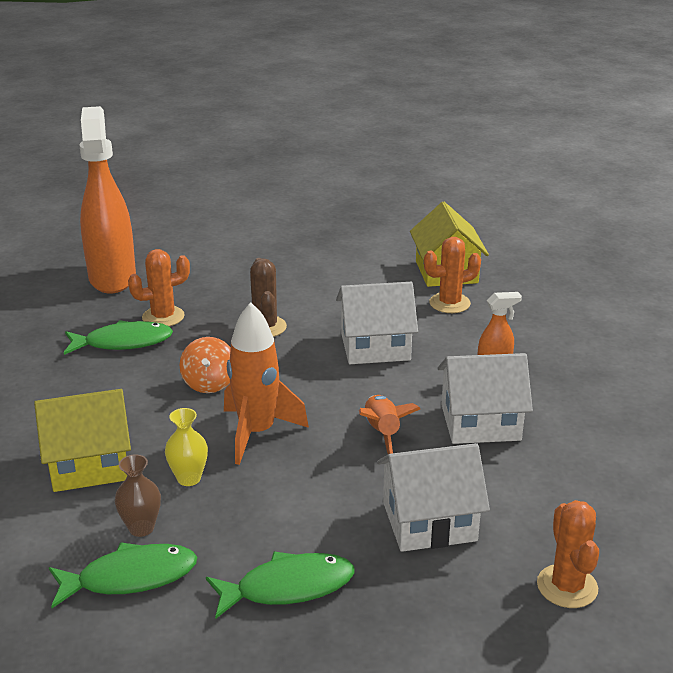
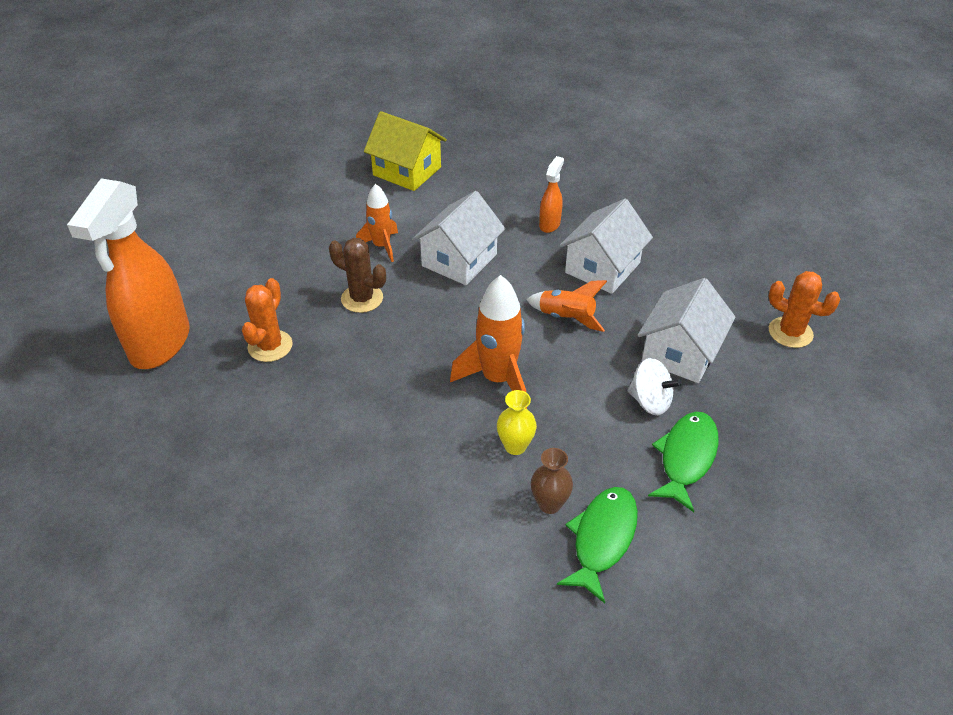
camera: 50 degrees left, 15 degrees up
(89, 464) = (436, 497): yellow house -> none
(112, 277) = (160, 344): orange spray bottle -> orange spray bottle turned 105 degrees counterclockwise
(123, 342) = (278, 390): green fish -> none
(209, 383) = (403, 370): orange spinning top -> none
(336, 531) = (650, 401): none -> white spinning top
(337, 306) = (381, 246): none -> orange rocket
(449, 303) = (449, 195): orange cactus -> none

